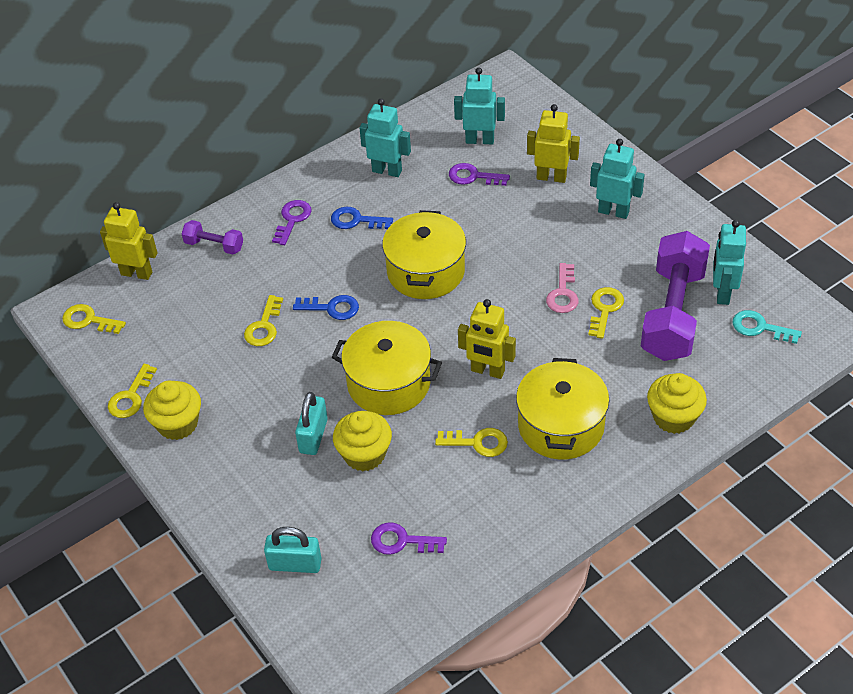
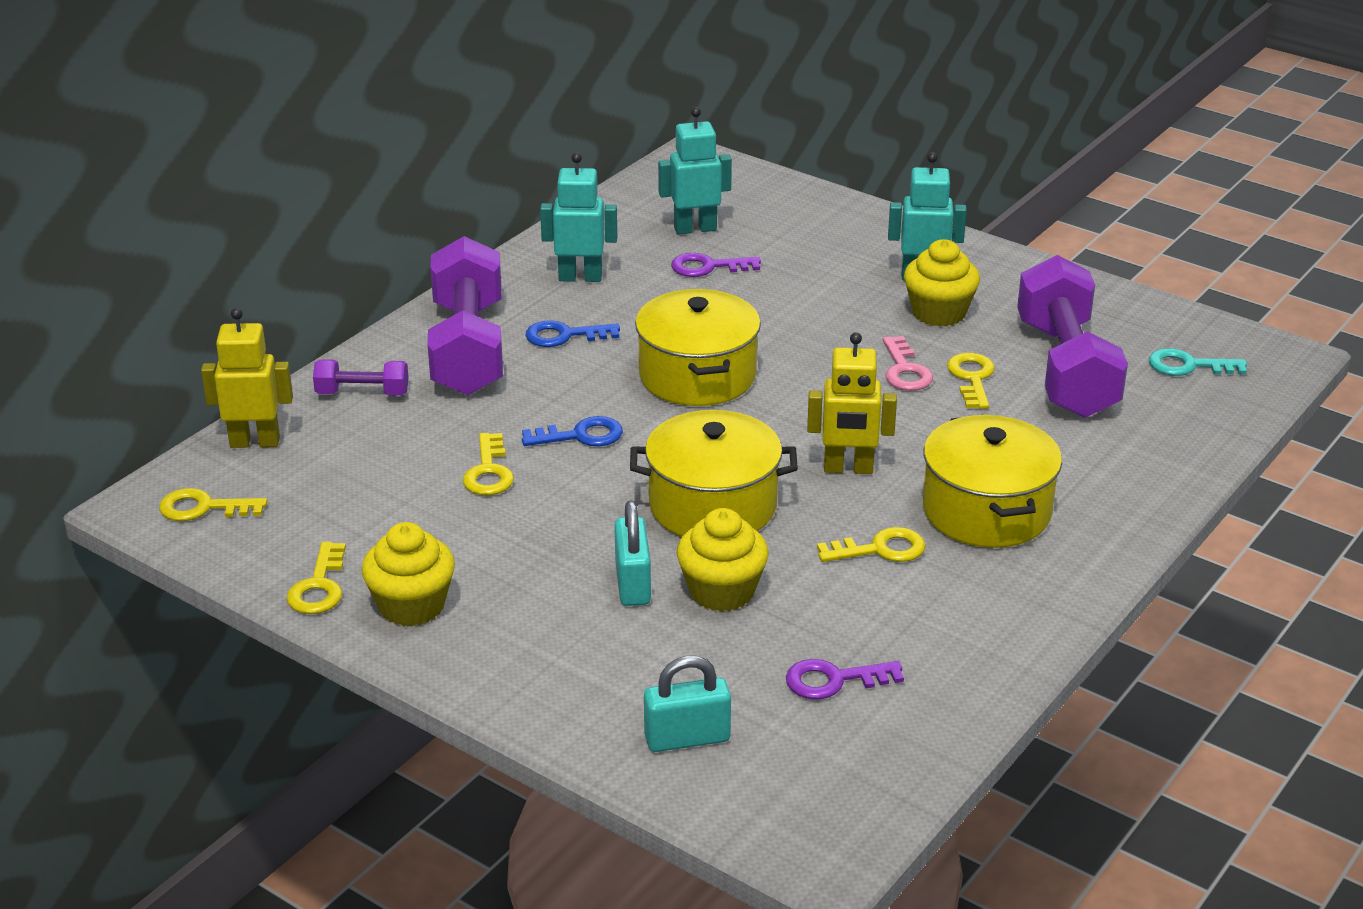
camera: 20 degrees left, 15 degrees down
(292, 219) = (468, 348): purple key -> purple dumbbell
(551, 177) = (817, 253): yellow robot -> none
(673, 417) = (1134, 476): yellow cupcake -> yellow cupcake (939, 312)
(722, 293) = (1117, 338): turquoise robot -> none

